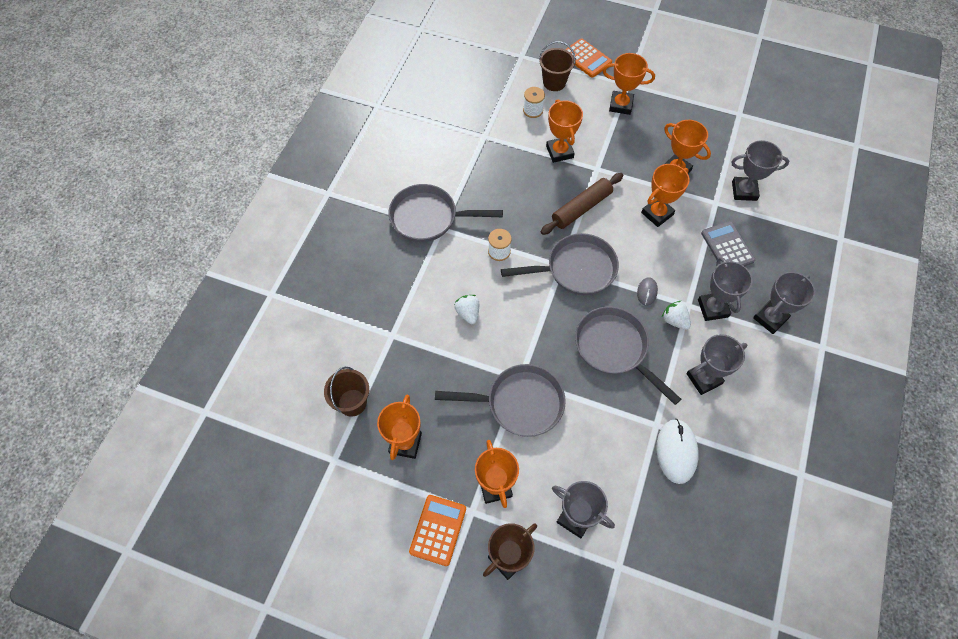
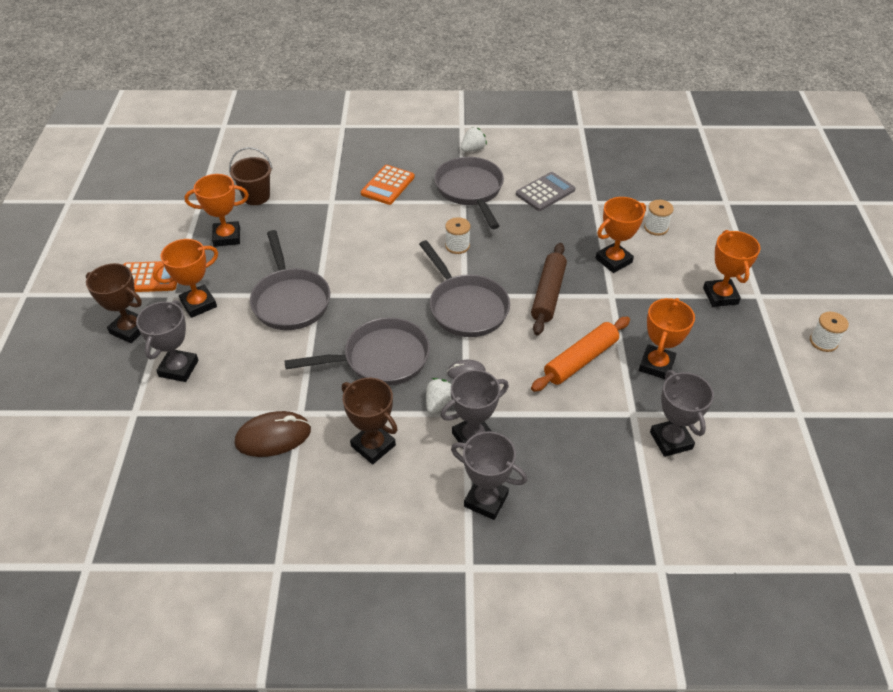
camera: 70 degrees right, 15 degrees down
(468, 313) = (375, 242): white strawberry -> white strawberry (473, 149)
(554, 82) = (709, 235): brown bucket -> none
(581, 208) = (548, 294): brown rolling pin -> brown rolling pin turned 75 degrees clockwise
(586, 58) = (767, 252): orange calculator -> orange calculator (388, 185)
(614, 348) = (380, 358): grey pan -> grey pan turned 45 degrees clockwise
(657, 214) = (580, 360): orange trophy -> orange rolling pin
(676, 451) = (273, 436): white mouse -> brown mouse
(682, 71) = (823, 342): none -> white spool
(704, 379) = (373, 446): grey trophy -> brown trophy
(727, 247) = (571, 437): grey calculator -> grey calculator (545, 192)

